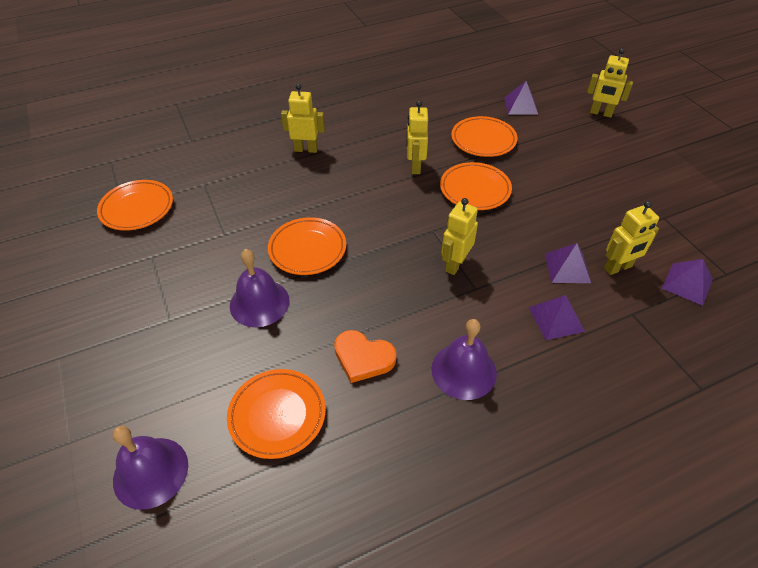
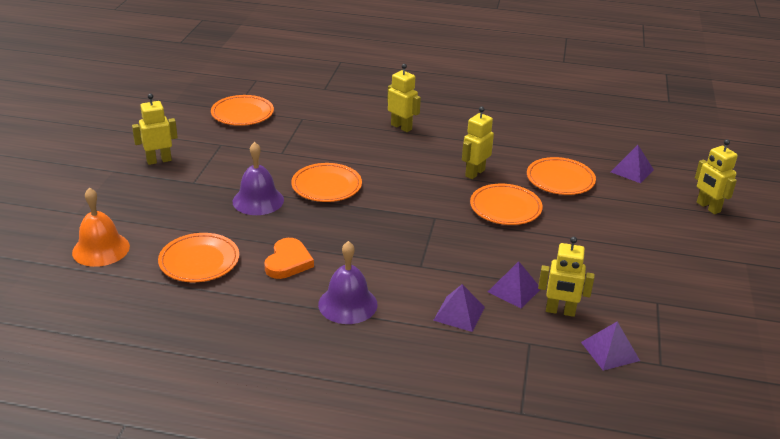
camera: 35 degrees right, 15 degrees down
(150, 472) = (101, 249): purple bell -> orange bell
(363, 358) = (288, 262): orange heart -> orange heart turned 135 degrees counterclockwise
(455, 264) = (424, 245): yellow robot -> yellow robot (159, 160)

